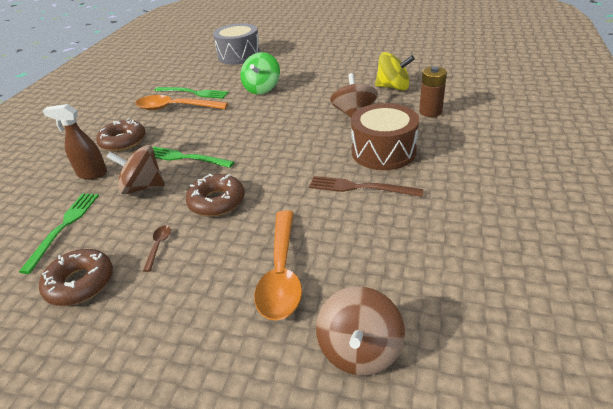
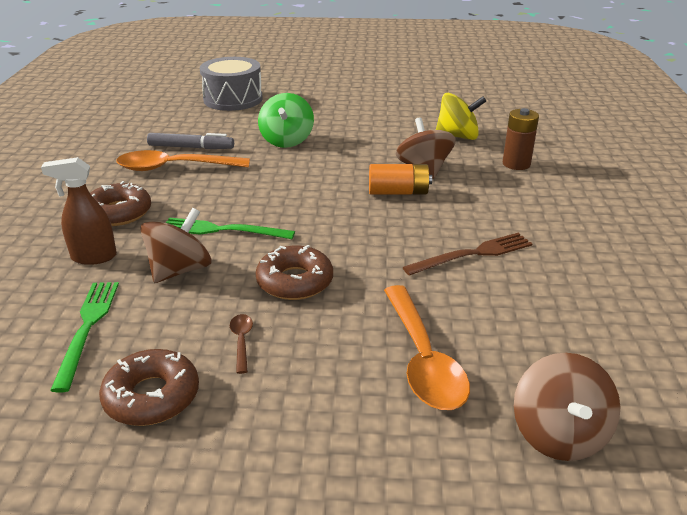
camera: 15 degrees left, 5 degrees down
(143, 187) = (180, 270): brown spinning top -> brown spinning top turned 135 degrees clockwise
(193, 93) = (191, 147): green fork -> grey marker
(325, 133) = (398, 192): none -> orange battery
(360, 187) = (473, 254): brown fork -> brown fork turned 150 degrees clockwise
(383, 151) = (481, 211): brown drum -> none

